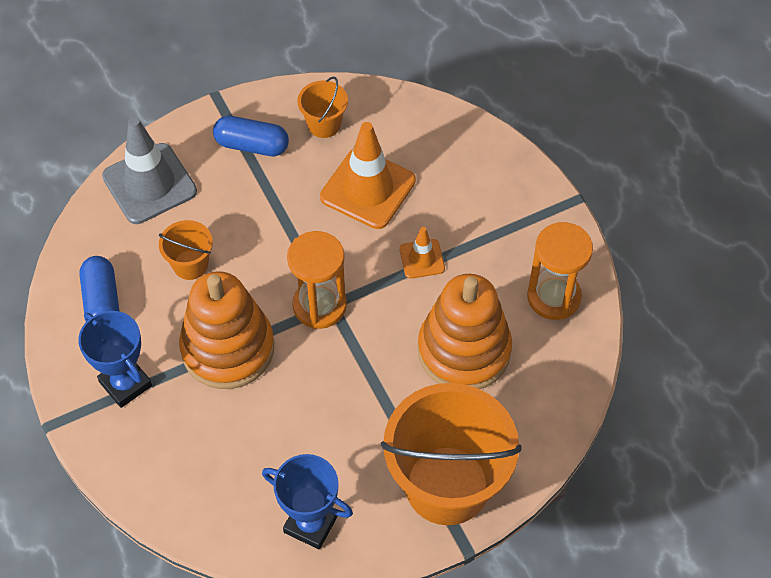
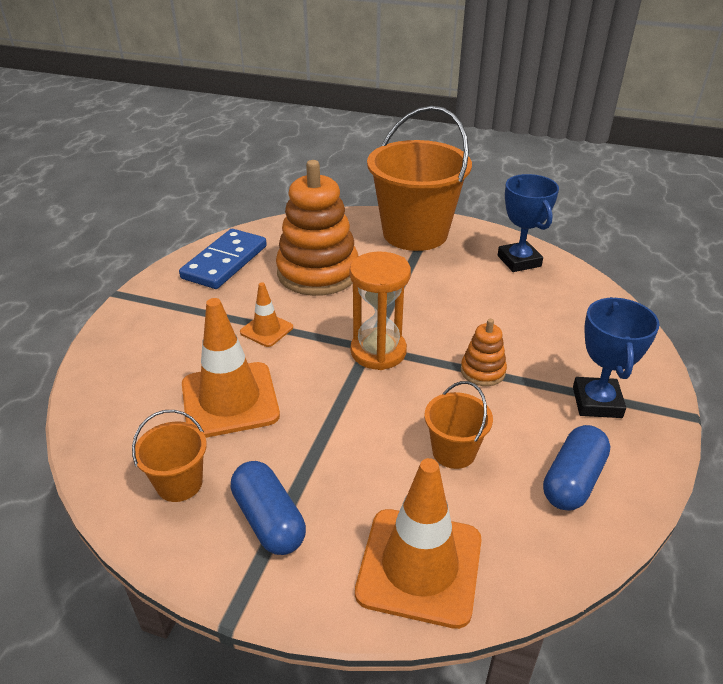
camera: 135 degrees left, 20 degrees down
(149, 184) = (419, 566): grey traffic cone -> orange traffic cone
(228, 348) = (482, 371): orange stacking toy -> orange stacking toy, size x0.46
(553, 297) = (224, 262): orange hourglass -> blue domino

